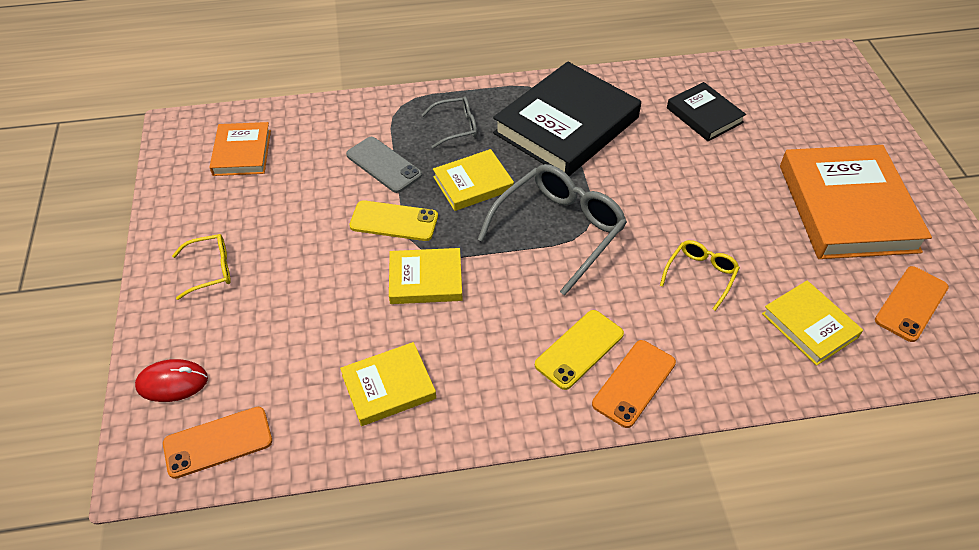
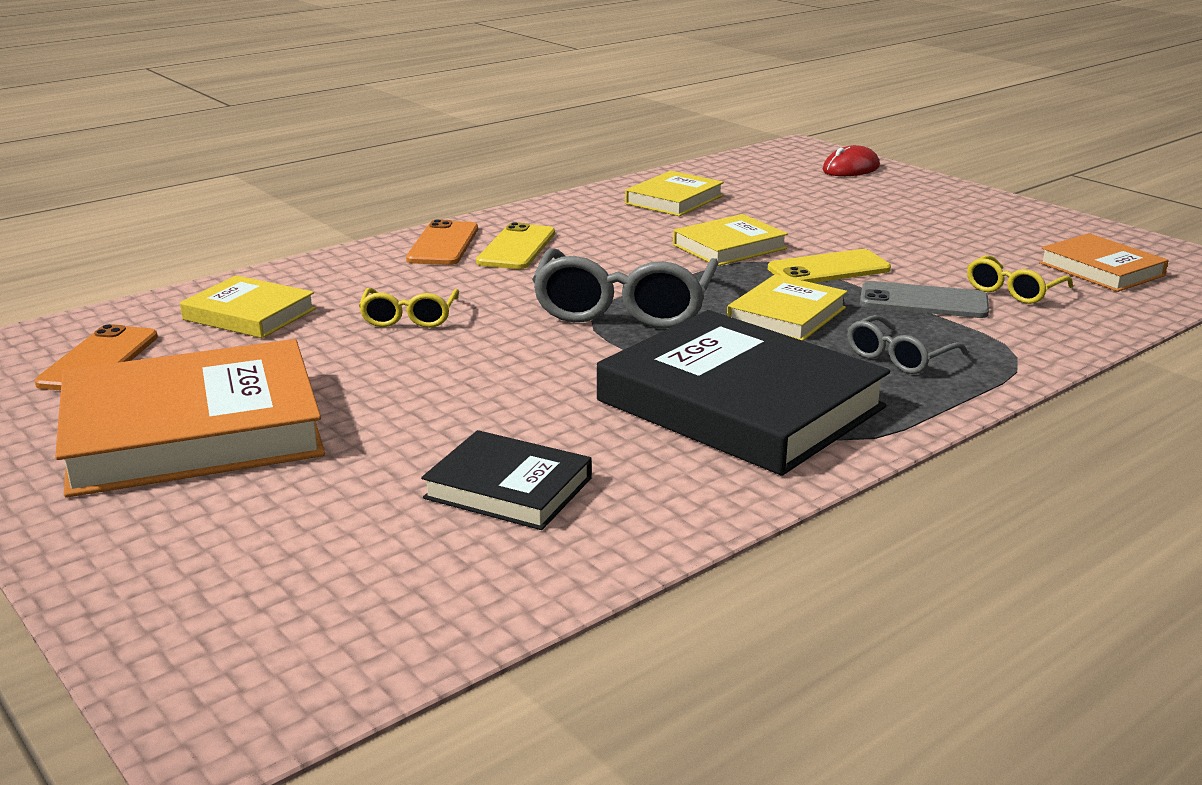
camera: 150 degrees right, 25 degrees down
(210, 270) = (943, 208): yellow glasses -> yellow glasses (1013, 291)
(218, 442) = (767, 161): orange phone -> none
(566, 125) = (740, 404): black book -> black book turned 60 degrees counterclockwise
(847, 208) = (193, 431): orange book -> orange book turned 75 degrees counterclockwise

